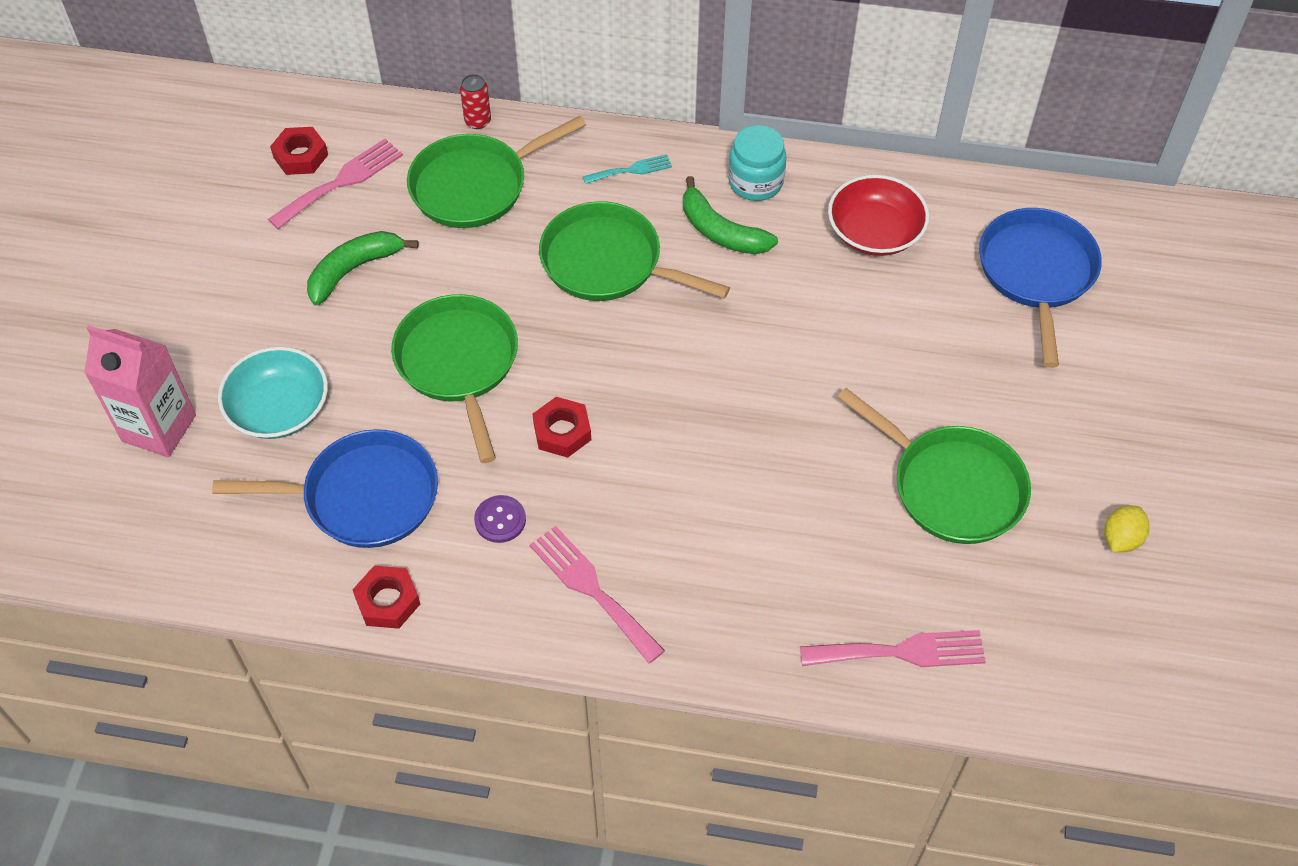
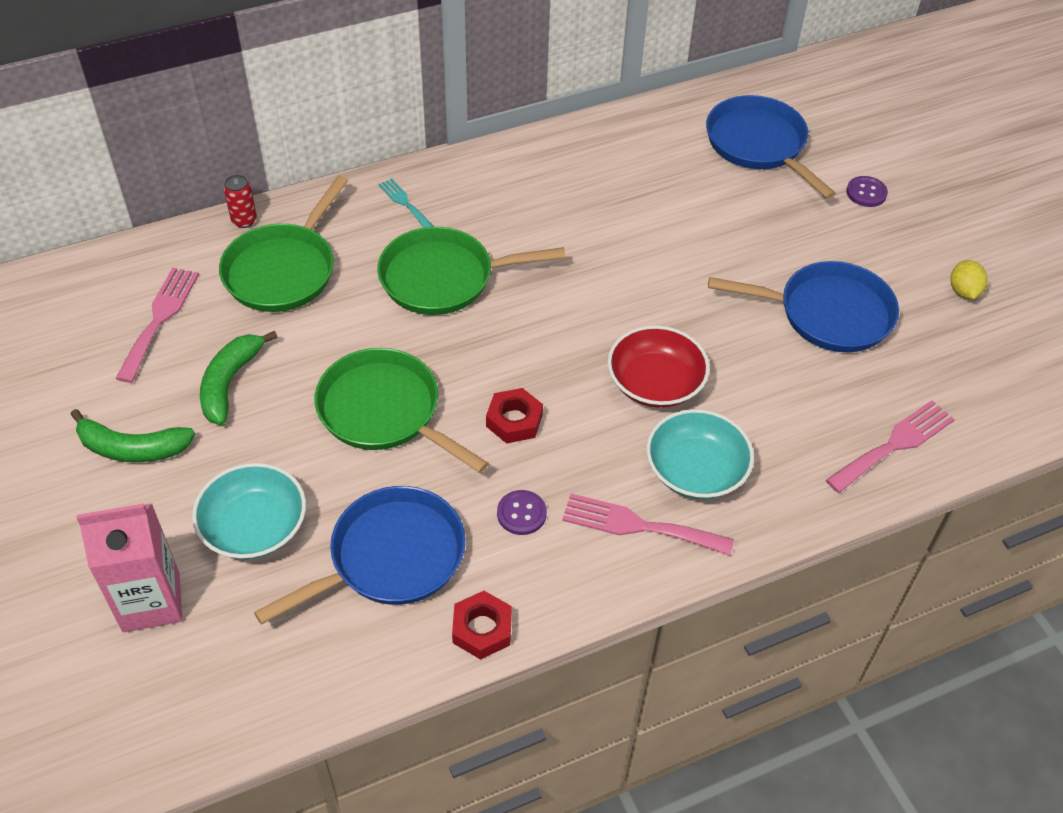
camera: 35 degrees left, 5 degrees down
(301, 156) = (104, 315): red nut -> none
(631, 170) = (404, 202): turquoise fork -> turquoise fork turned 75 degrees counterclockwise
(686, 568) = (696, 470): none -> turquoise bowl
(721, 231) = (512, 216): green banana -> green banana (132, 448)
(755, 182) = (508, 170): turquoise jar -> none
(874, 232) = (625, 167): red bowl -> red bowl (655, 383)
(951, 486) = (827, 313): green pan -> blue pan
(1109, 381) = (866, 193): none -> purple button

